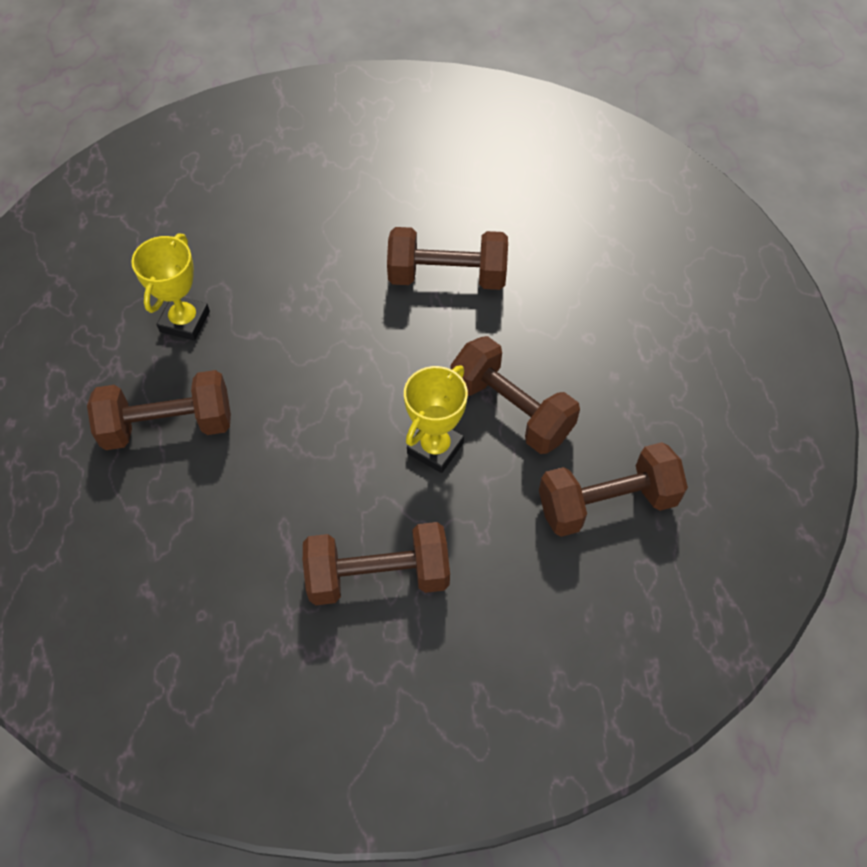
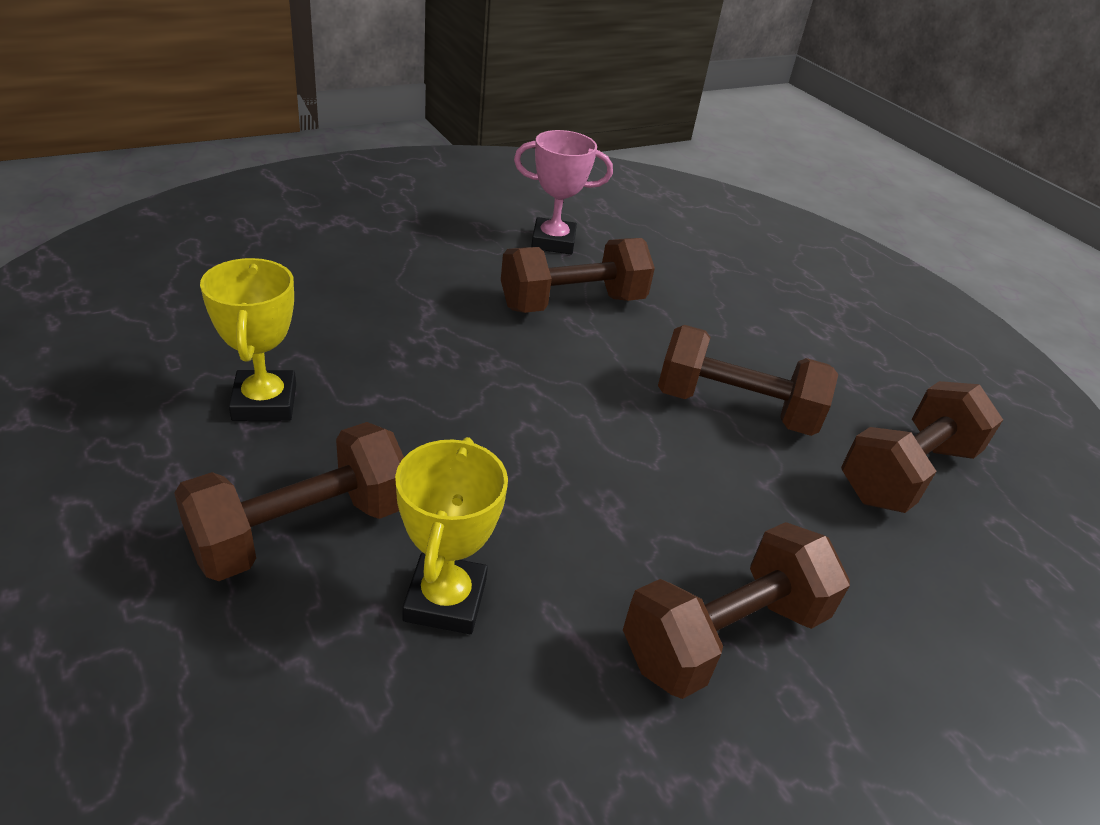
camera: 30 degrees left, 20 degrees down
(435, 448) = (682, 466): yellow trophy -> yellow trophy (445, 600)
(472, 204) = (553, 242): none -> pink trophy

